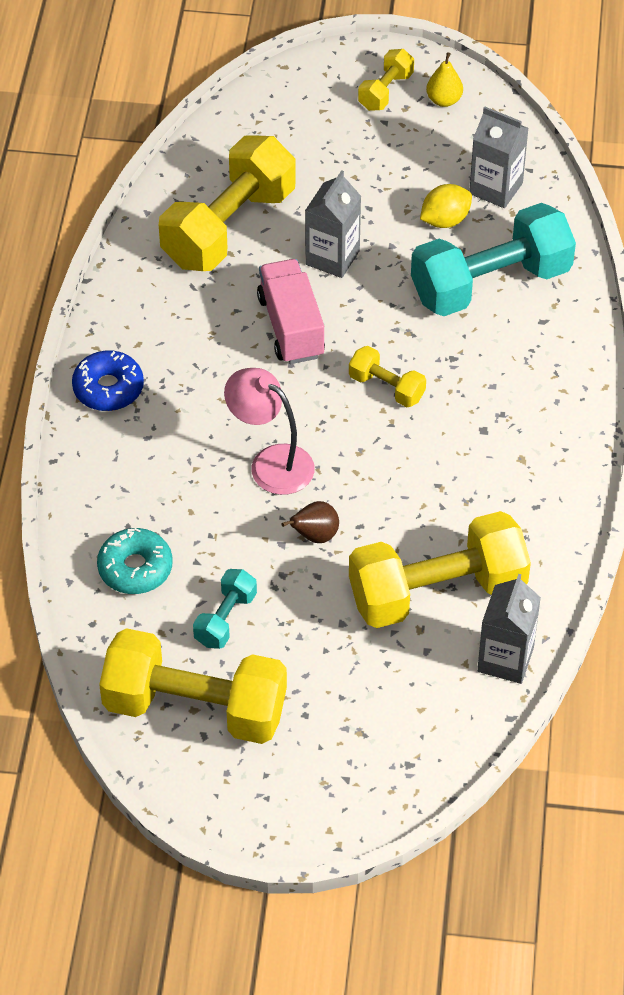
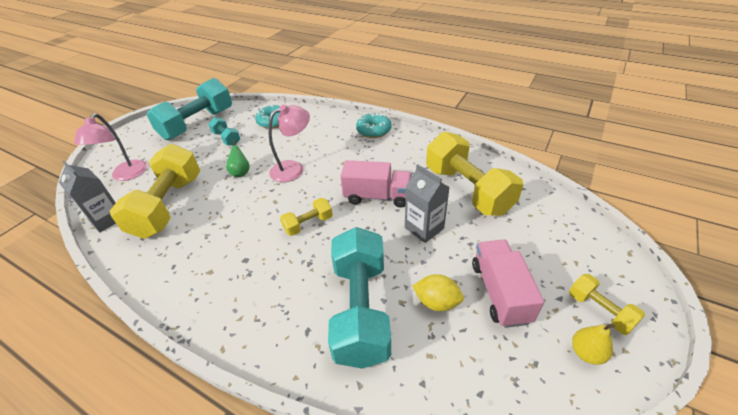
camera: 115 degrees right, 10 degrees down
(108, 388) = (373, 130): blue donut -> turquoise donut
(195, 707) = (197, 124): yellow dumbbell -> turquoise dumbbell
(315, 535) = (240, 173): brown pear -> green pear
(401, 717) = (126, 175): none -> pink lamp
(402, 170) = (500, 292): none -> pink truck
(445, 220) = (436, 302): yellow lemon -> yellow lemon turned 60 degrees counterclockwise
(496, 188) = (462, 353): grey carton -> none

